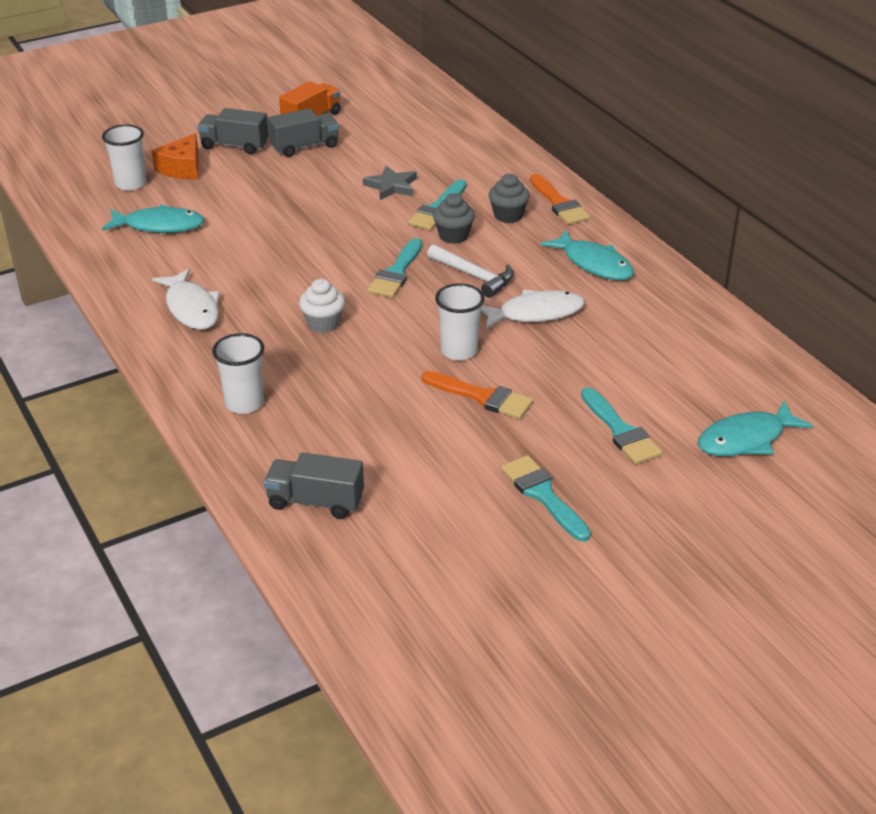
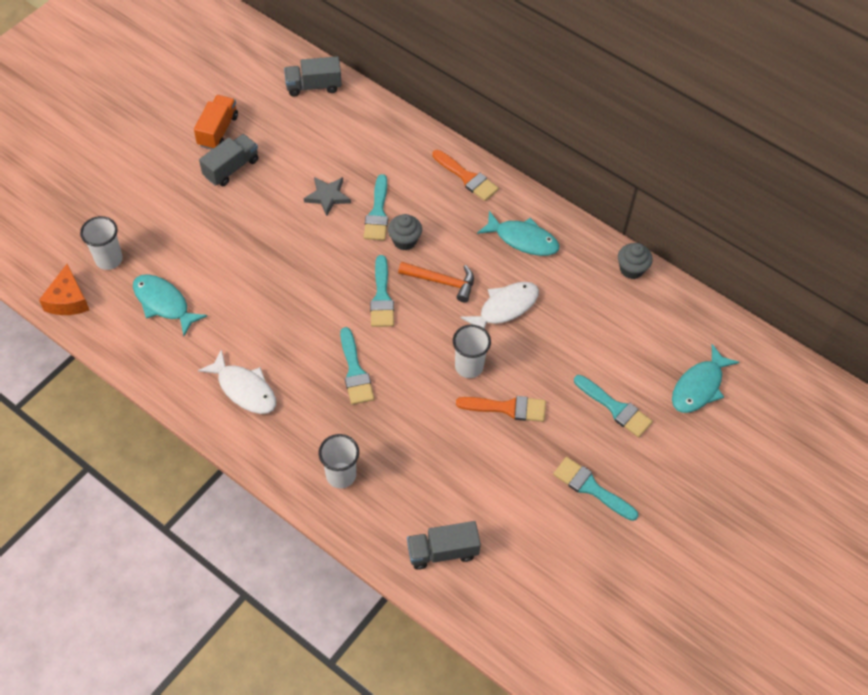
camera: 25 degrees left, 20 degrees up
(159, 226) = (164, 303): turquoise fish -> turquoise fish turned 120 degrees counterclockwise
(182, 168) = (142, 227): orange cheese -> orange cheese (68, 300)
(234, 145) = (171, 184): grey truck -> grey truck (313, 86)
(323, 323) = (355, 371): white cupcake -> turquoise brush
(474, 276) = (441, 282): white hammer -> orange hammer
(508, 215) = (435, 204): grey cupcake -> grey cupcake (631, 269)

